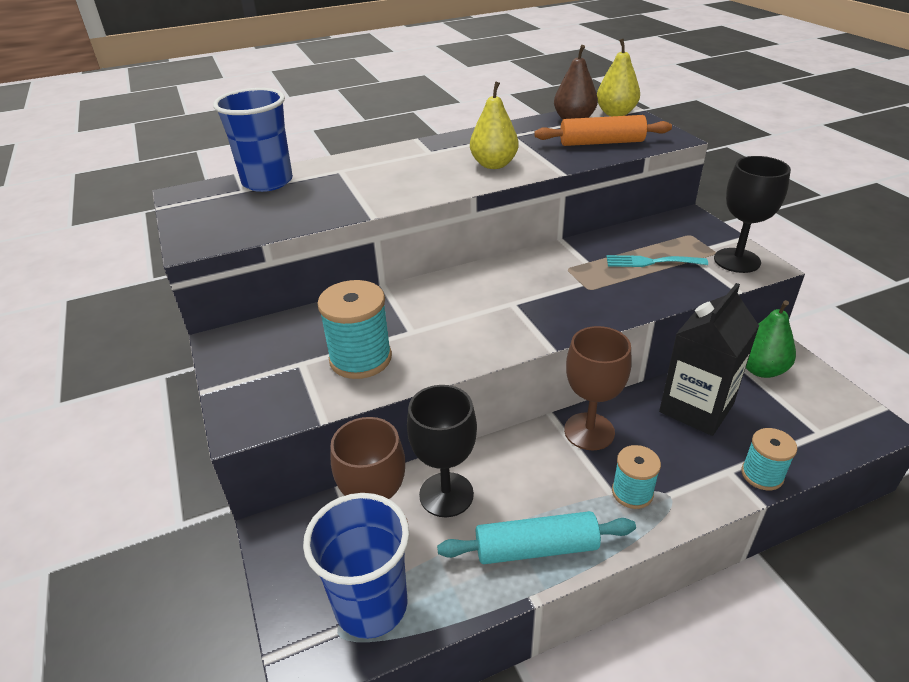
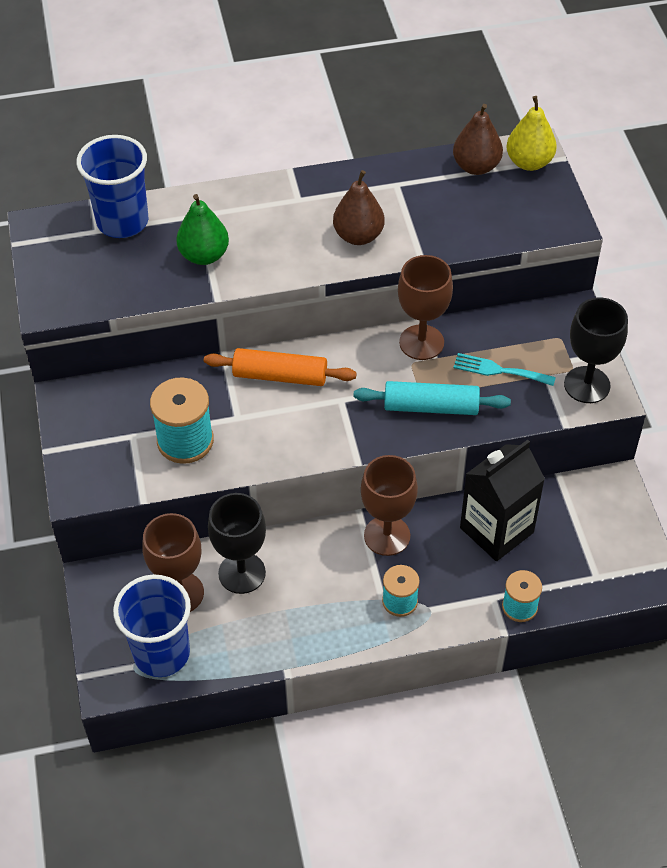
camera: 10 degrees right, 15 degrees up
(494, 164) = (358, 236): yellow pear -> brown pear
(536, 548) = (301, 633): turquoise rolling pin -> turquoise rolling pin (431, 407)
(569, 253) = (421, 342): none -> brown goblet
(601, 143) = (487, 217): orange rolling pin -> orange rolling pin (280, 376)
(760, 369) = (581, 499): green pear -> green pear (204, 255)

